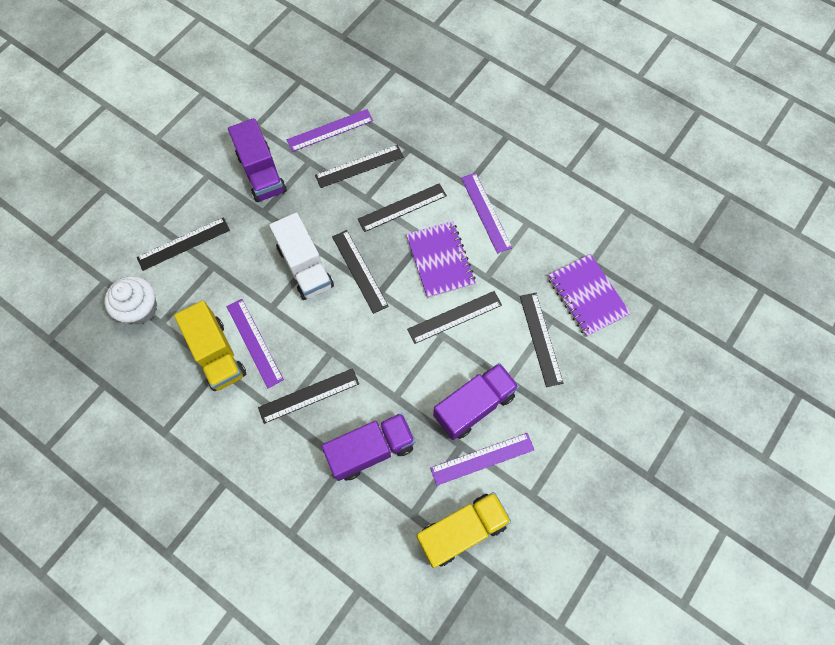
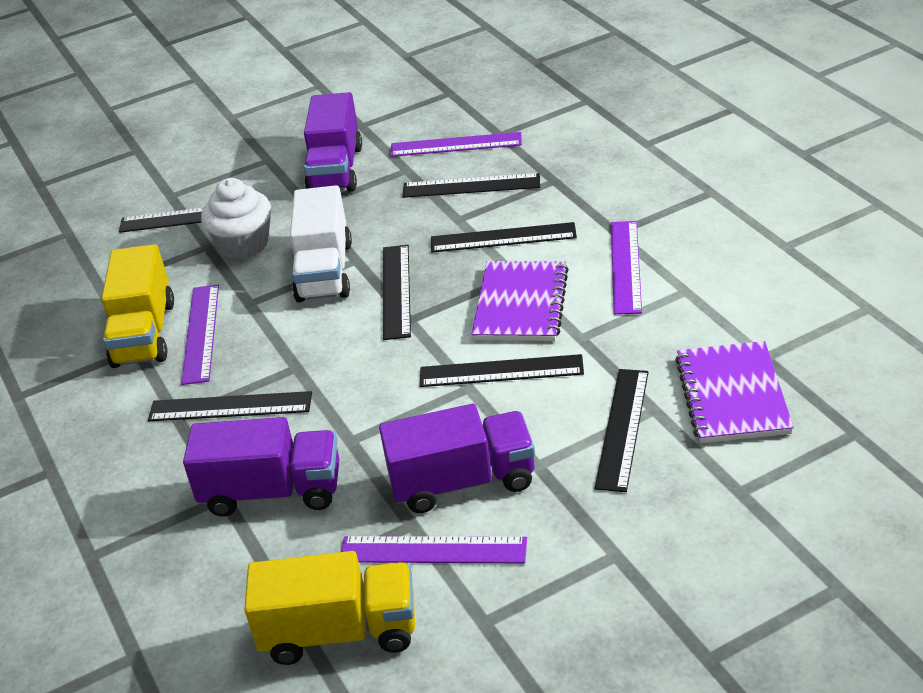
camera: 30 degrees right, 30 degrees down
(140, 309) = (87, 268): white cupcake -> white cupcake (244, 244)

